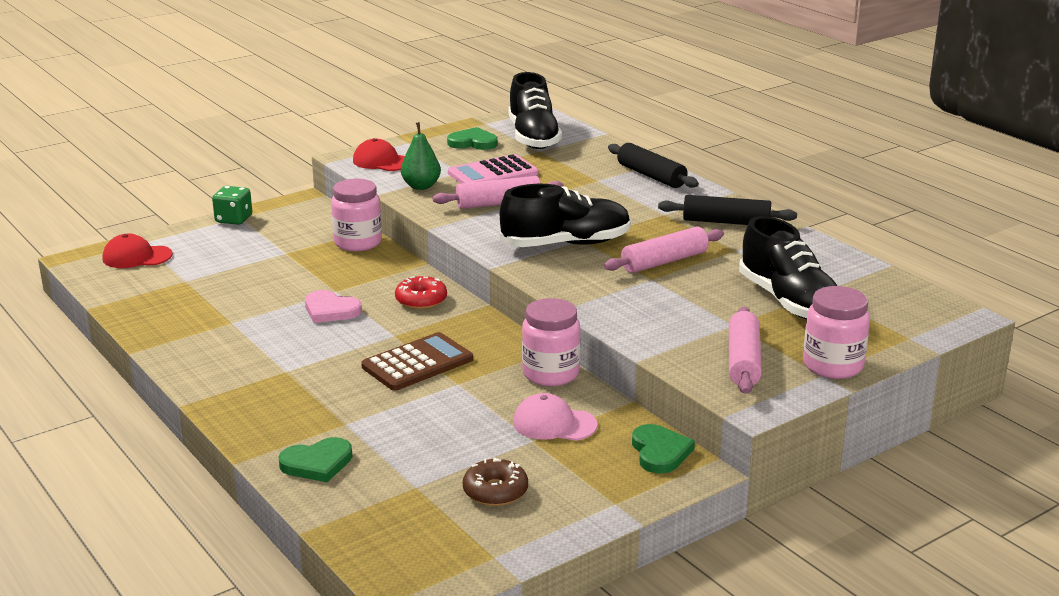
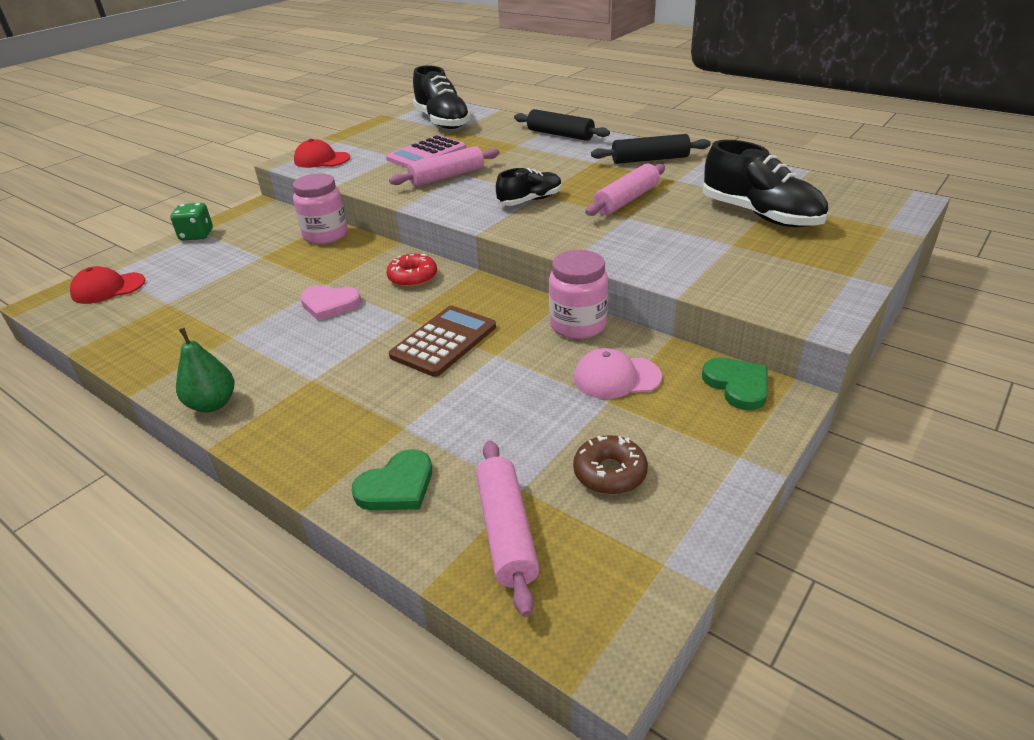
camera: 15 degrees left, 10 degrees up
(421, 186) = (368, 174): green pear -> green pear (213, 404)
(473, 142) = (394, 133): green heart -> none
(566, 244) = (530, 200): black shoe -> black shoe, size x0.60
(743, 361) = (772, 277): pink rolling pin -> pink rolling pin (506, 532)
(832, 366) = (851, 265): pink jar -> none

